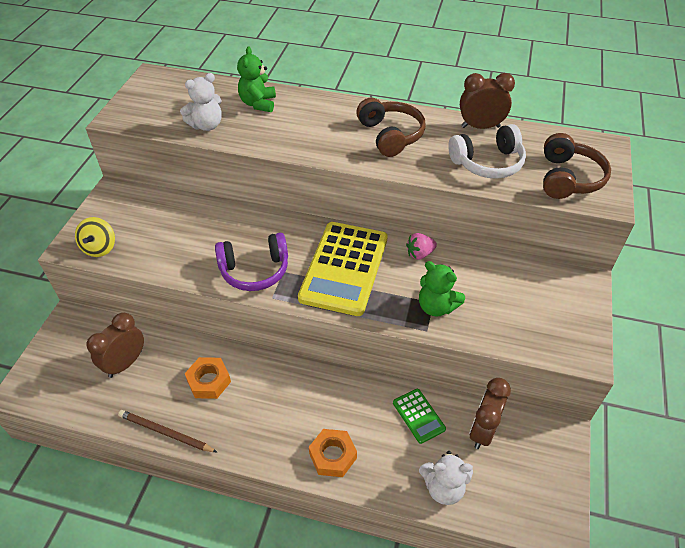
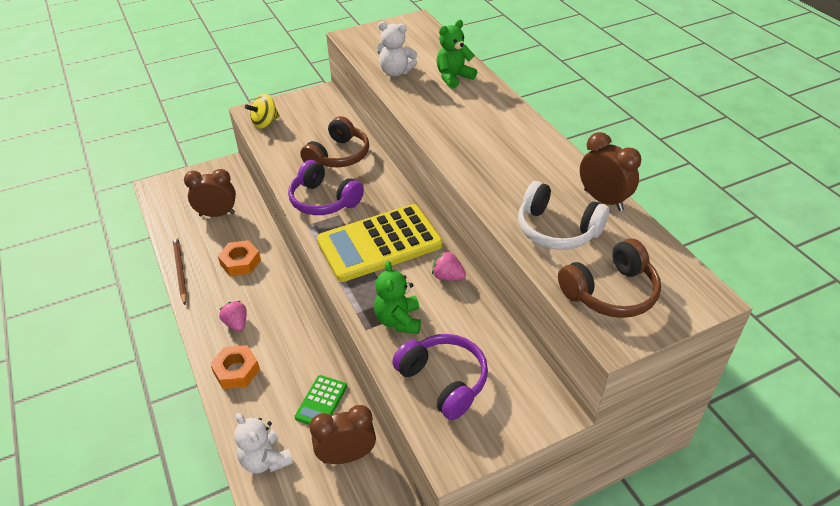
camera: 50 degrees right, 5 degrees down
(279, 425) = (236, 323): none -> pink strawberry
(390, 135) = (512, 158): brown headphones -> brown headphones (338, 156)
(516, 318) = (444, 381): none -> purple headphones

